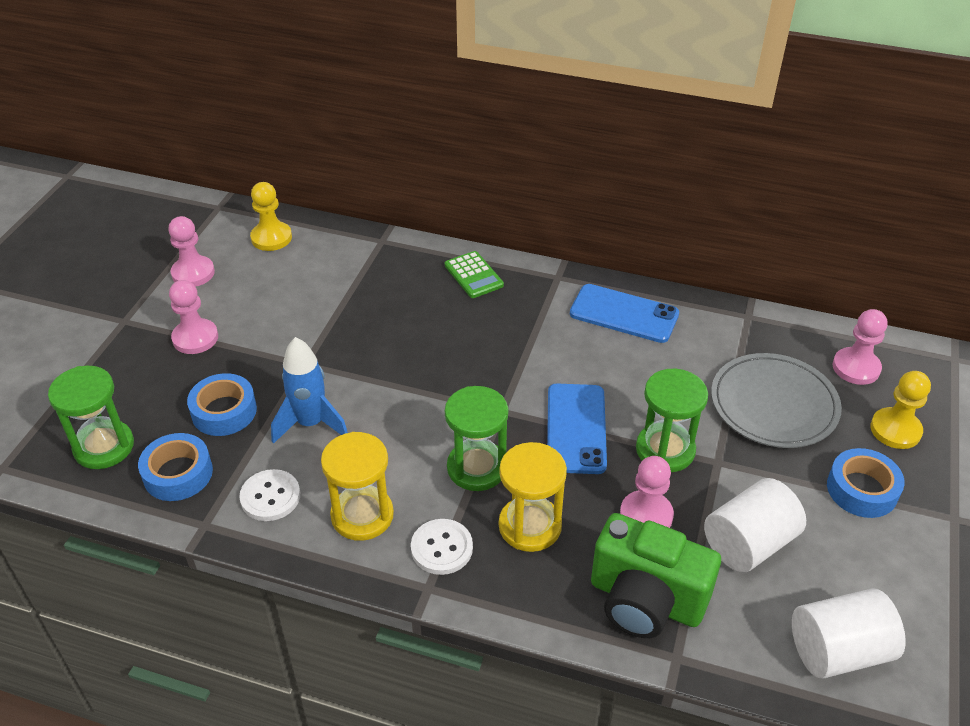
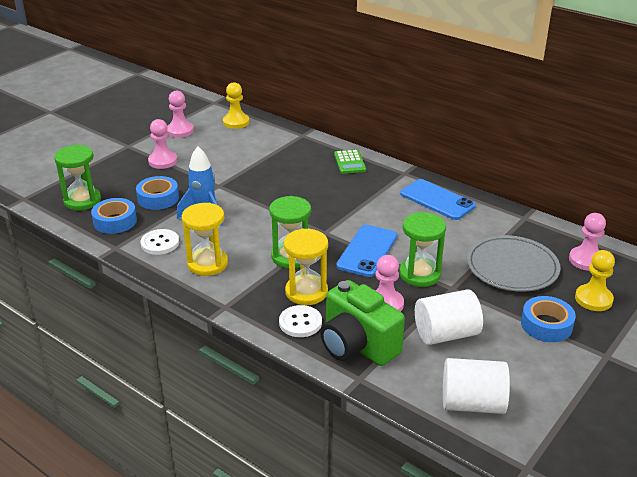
camera: 20 degrees right, 10 degrees down
(441, 548) = (245, 290): white button -> white button (300, 322)

